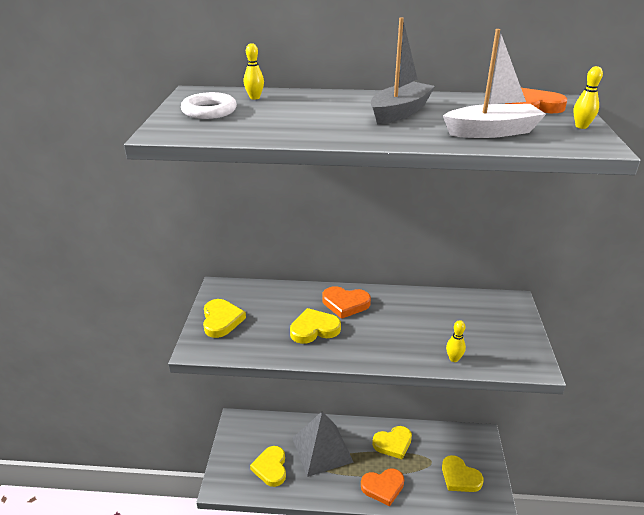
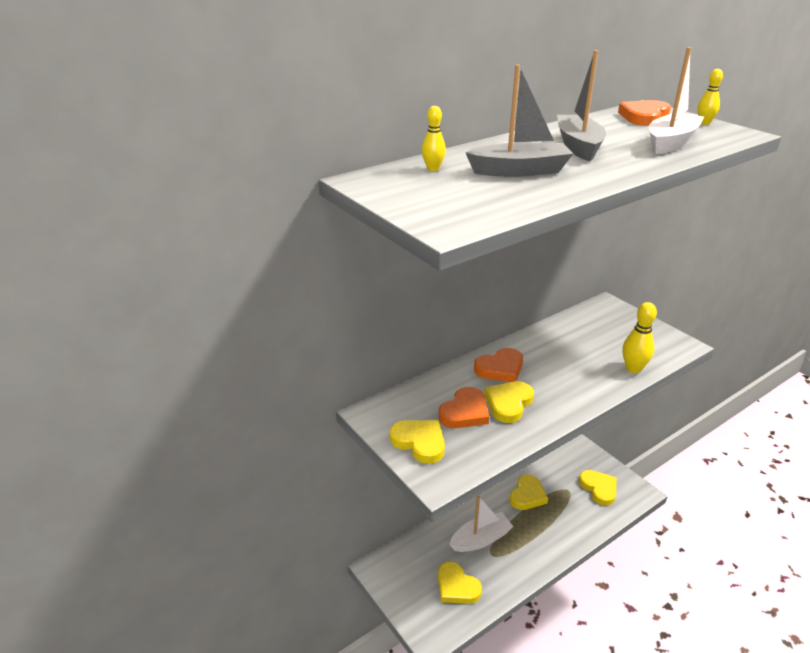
camera: 40 degrees left, 0 degrees up
(209, 111) = (429, 194): white ring -> none
(305, 115) = (519, 171): none -> grey boat
(322, 450) = (480, 539): grey pyramid -> white boat
(383, 487) = (558, 535): orange heart -> orange heart (464, 412)
(454, 359) = (633, 368): yellow bowling pin -> yellow bowling pin, size x1.63
(460, 477) = (599, 488): yellow heart -> yellow heart turned 120 degrees counterclockwise

